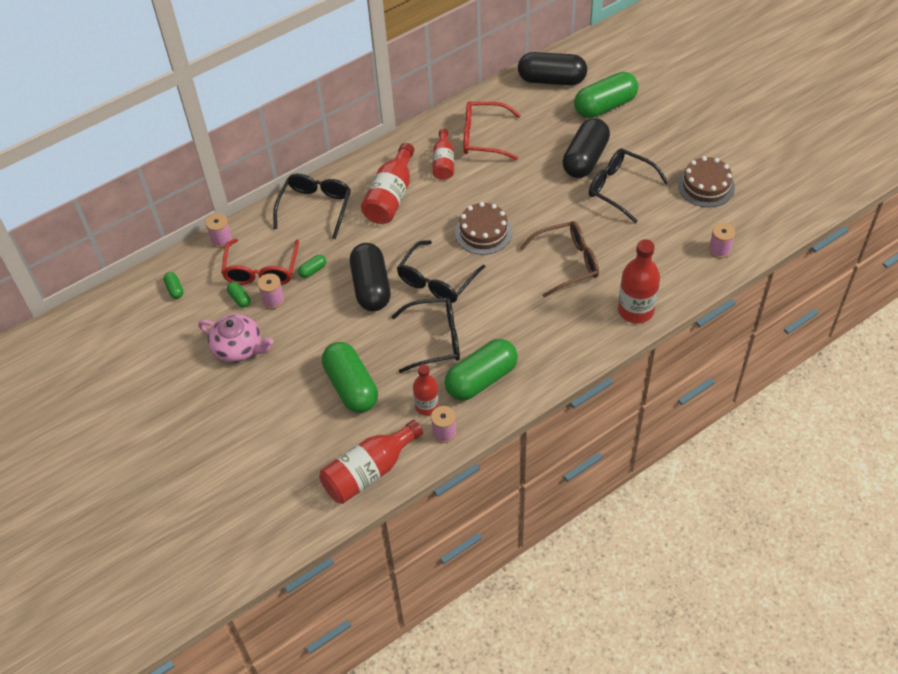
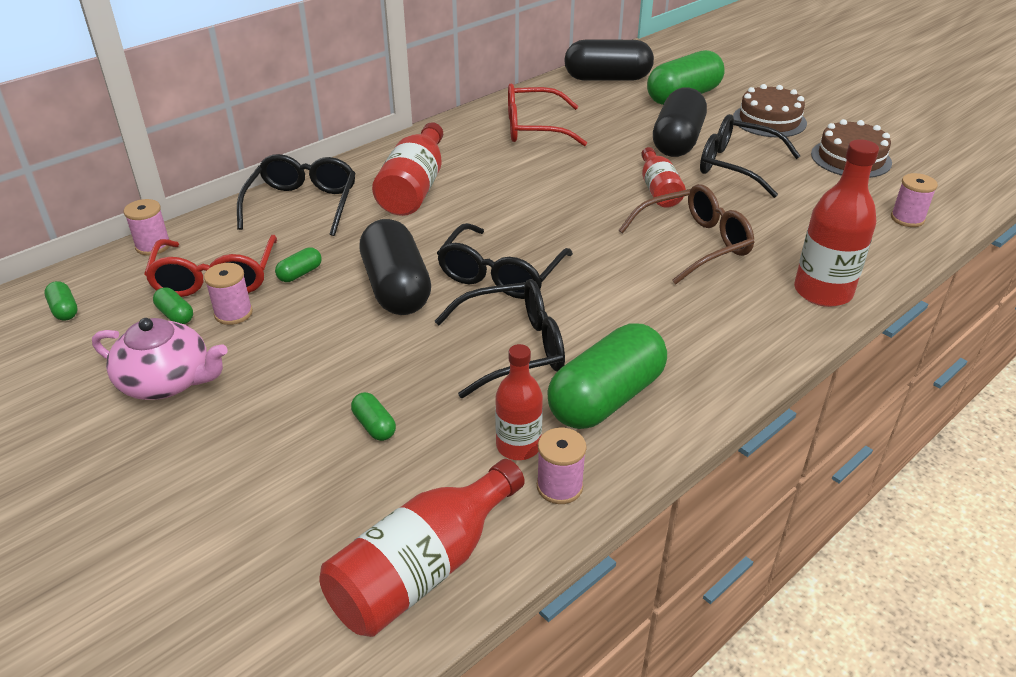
camera: 10 degrees left, 15 degrees down
(351, 387) = (374, 426): green capsule -> green capsule, size x0.41
(443, 162) = (484, 153): red bottle -> red bottle (658, 190)
(483, 232) = (559, 217): brown cake -> brown cake (769, 120)

